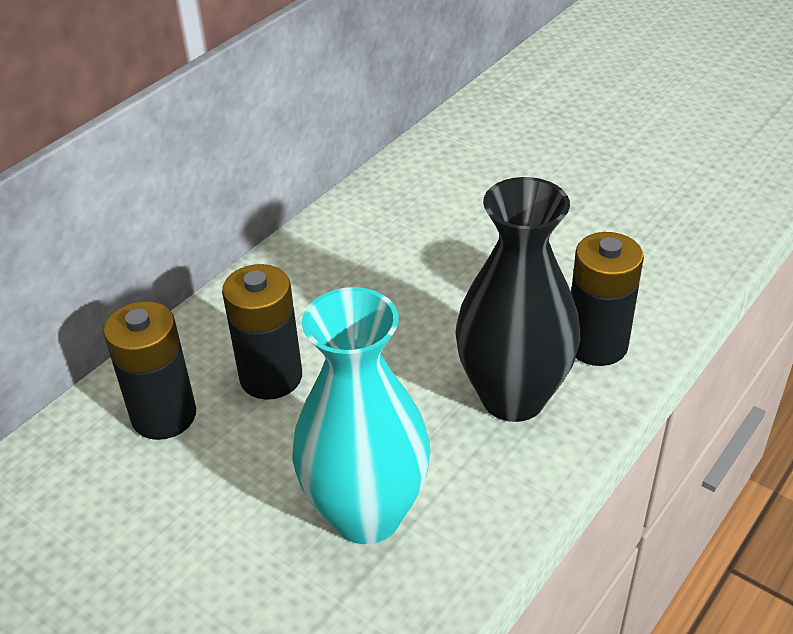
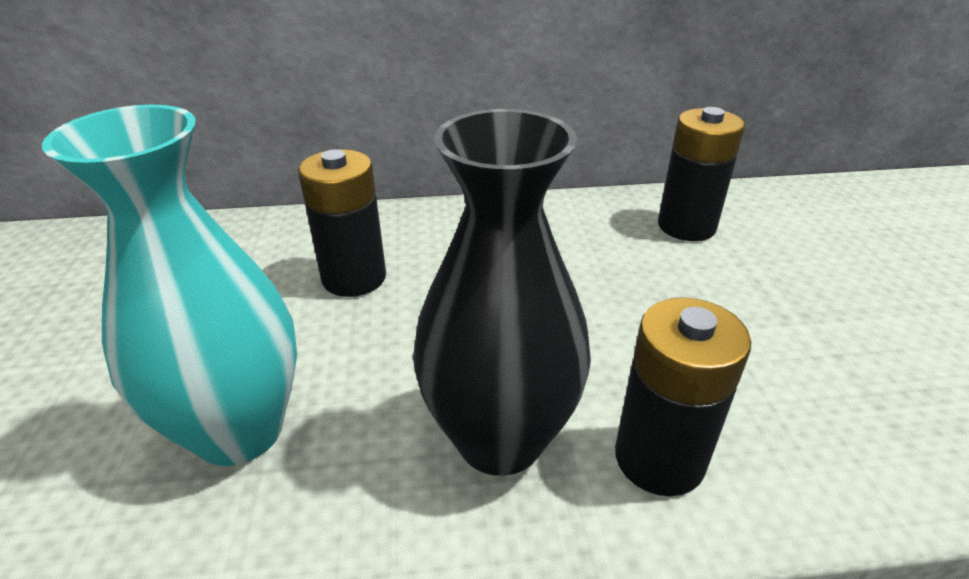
camera: 45 degrees right, 5 degrees down
(164, 415) = (260, 255): black battery -> black battery (686, 226)

